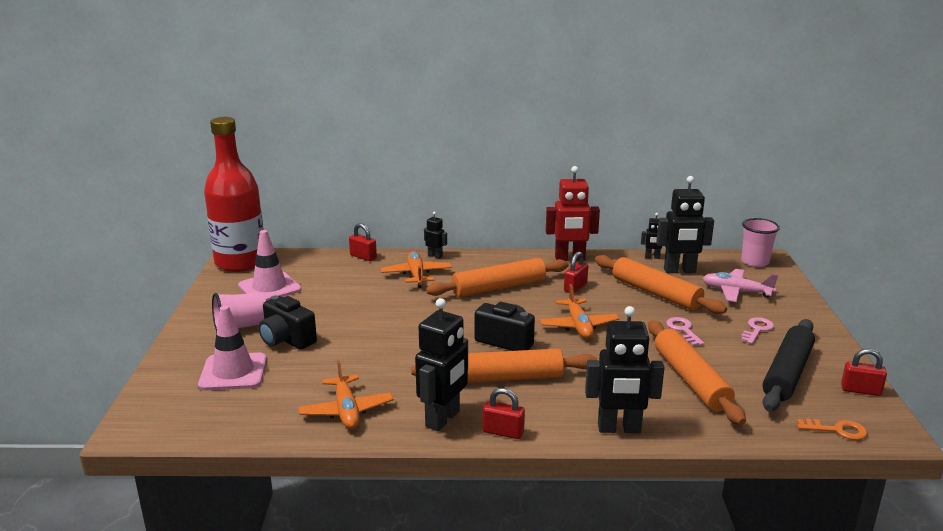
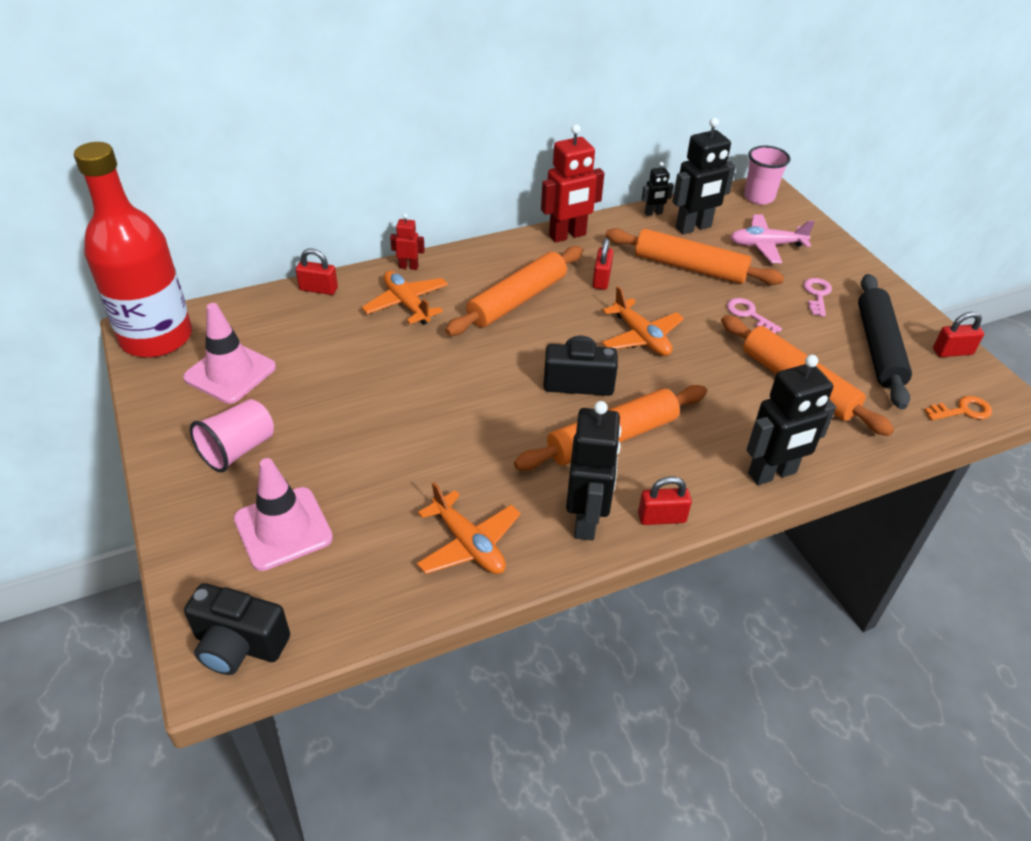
camera: 25 degrees left, 20 degrees up
(286, 340) = (315, 454): black camera -> black camera (239, 645)
(435, 256) = (408, 267): black robot -> red robot

